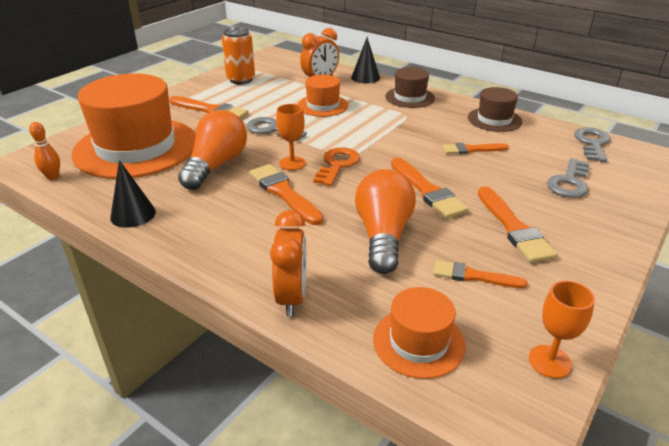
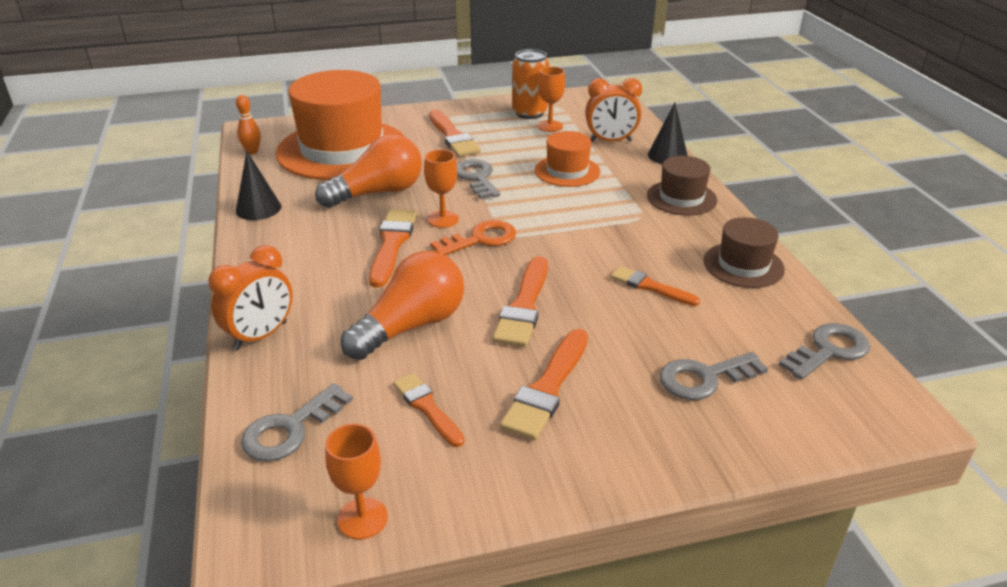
camera: 40 degrees right, 0 degrees up
(268, 83) = (550, 126): none -> orange goblet
(418, 342) = (290, 429): orange hat -> grey key

